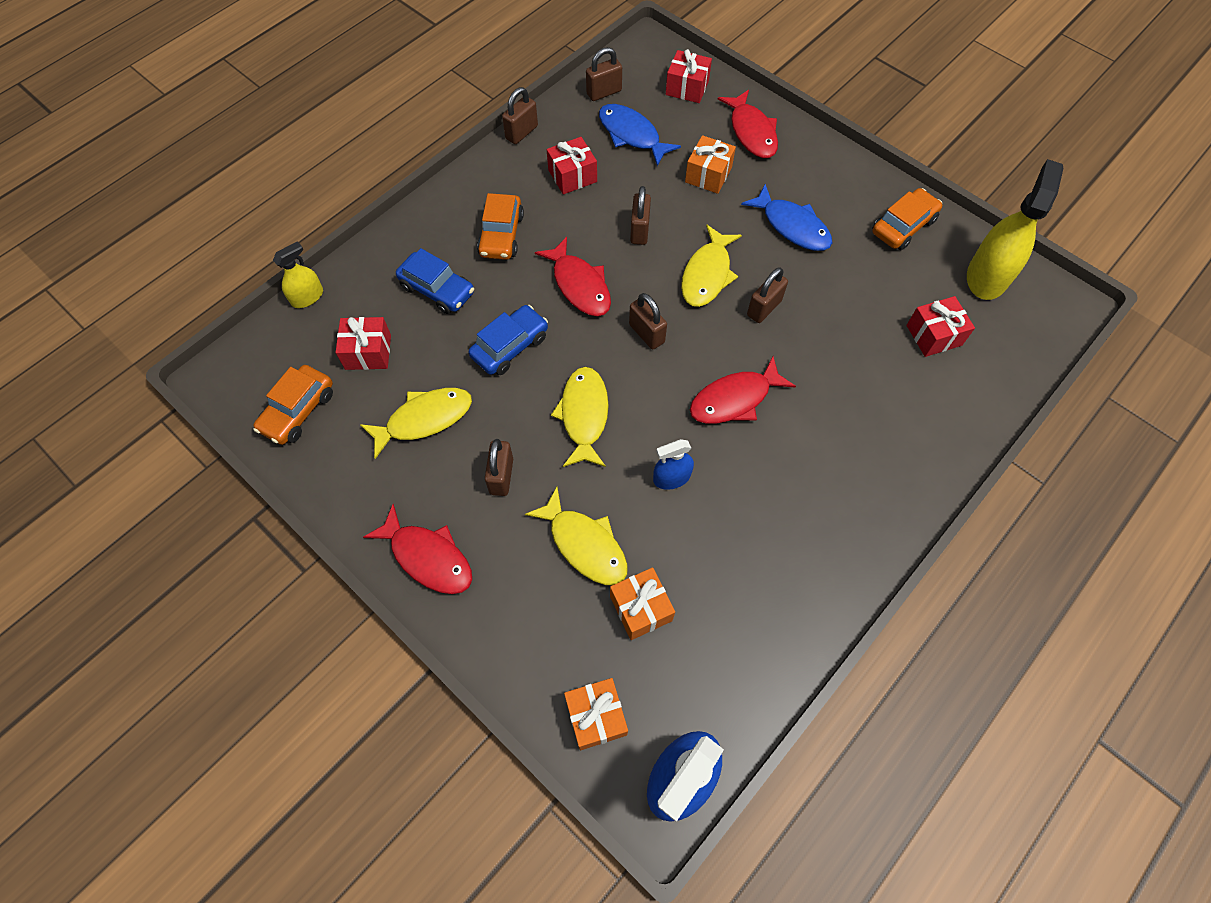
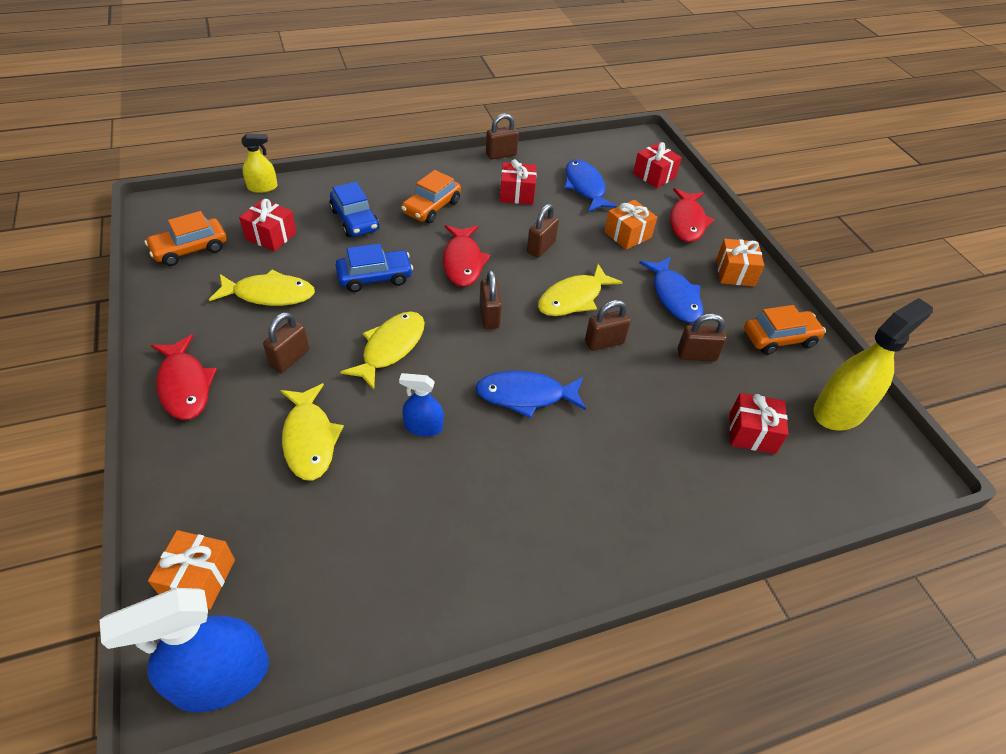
camera: 25 degrees right, 15 degrees down
(604, 92) = (584, 155): brown padlock -> brown padlock (696, 355)
(641, 608) = (312, 513): orange gift -> orange gift (735, 272)
(734, 399) = (525, 395): red fish -> blue fish

